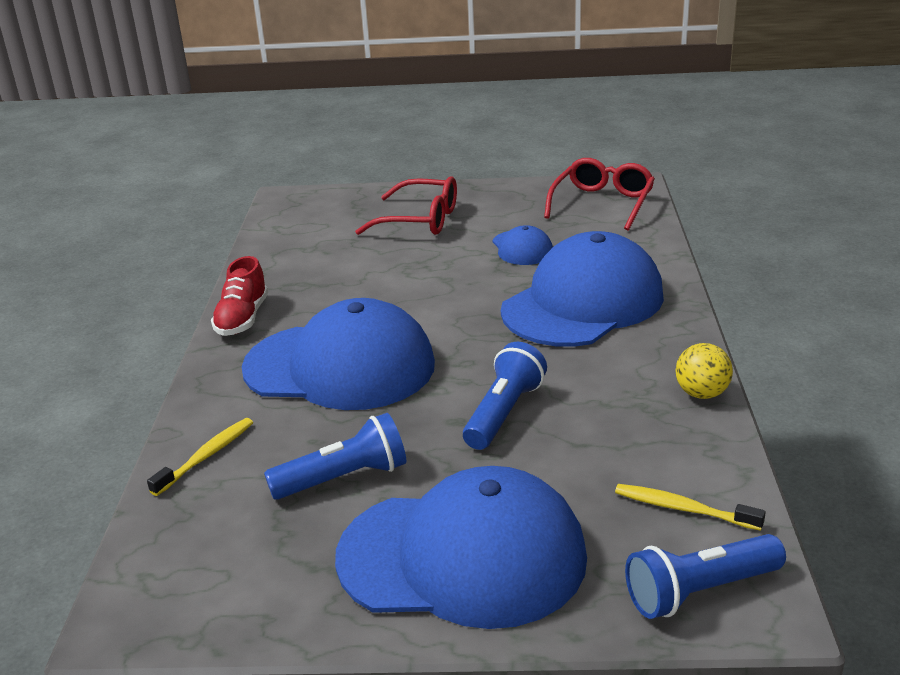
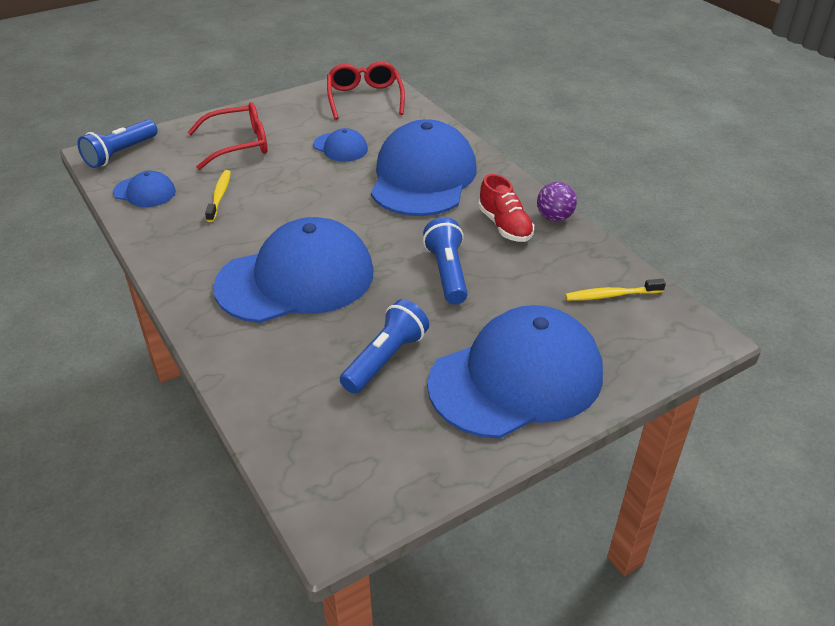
camera: 35 degrees left, 10 degrees up
(206, 457) = (264, 384): yellow toothbrush -> yellow toothbrush (219, 196)
(242, 319) = (173, 267): red shoe -> red shoe (504, 226)
(289, 242) = (145, 192): none -> blue cap
(699, 591) = (664, 341): blue flashlight -> blue flashlight (120, 154)
(701, 393) = (554, 217): yellow ball -> purple ball

